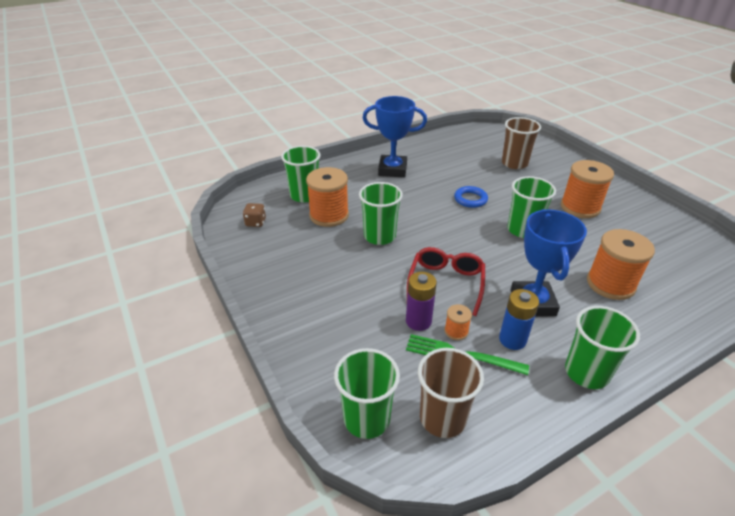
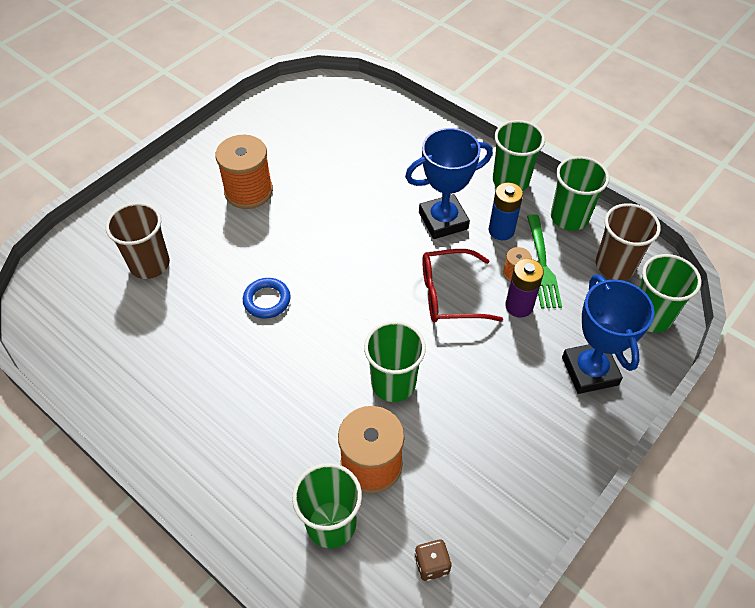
camera: 110 degrees left, 15 degrees up
(392, 170) = (210, 418): blue trophy -> blue trophy (589, 371)
(523, 230) = (318, 239): green cup -> green cup (569, 217)
(610, 284) = (385, 166): orange spool -> none

